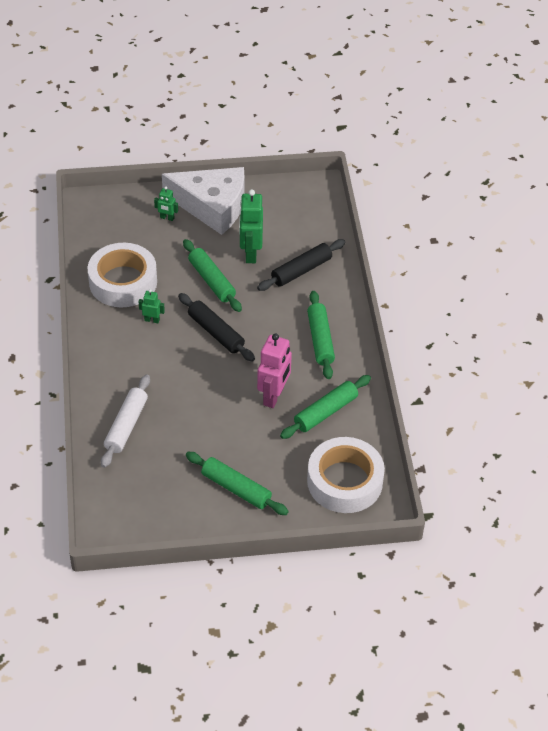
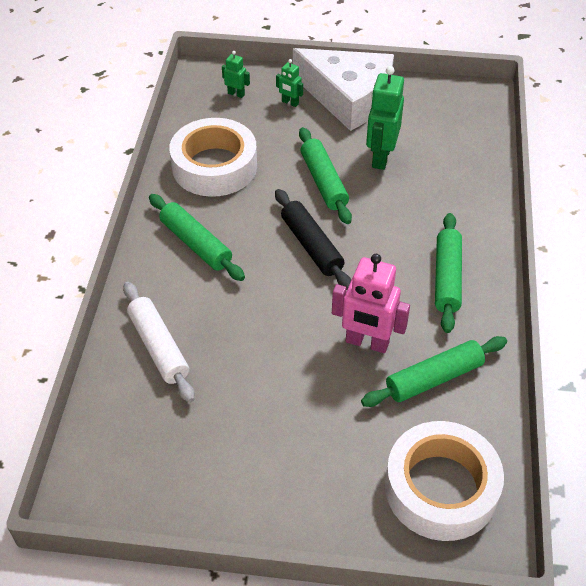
camera: 15 degrees right, 0 degrees up
(126, 426) = (158, 347): white rolling pin -> white rolling pin turned 60 degrees counterclockwise
(152, 320) = (235, 217): green robot -> green robot (236, 94)
(236, 488) = (281, 467): green rolling pin -> green rolling pin (196, 244)
(274, 396) = (367, 343): pink robot -> pink robot turned 75 degrees clockwise
(301, 270) = (440, 187): black rolling pin -> none

